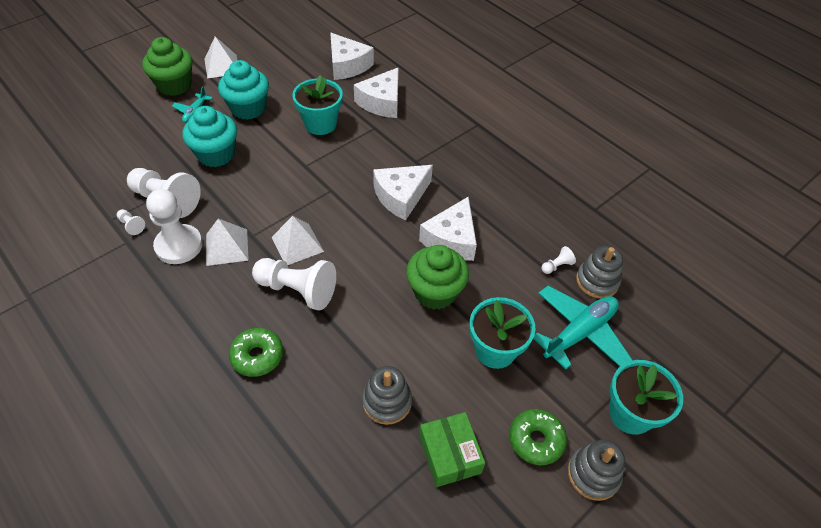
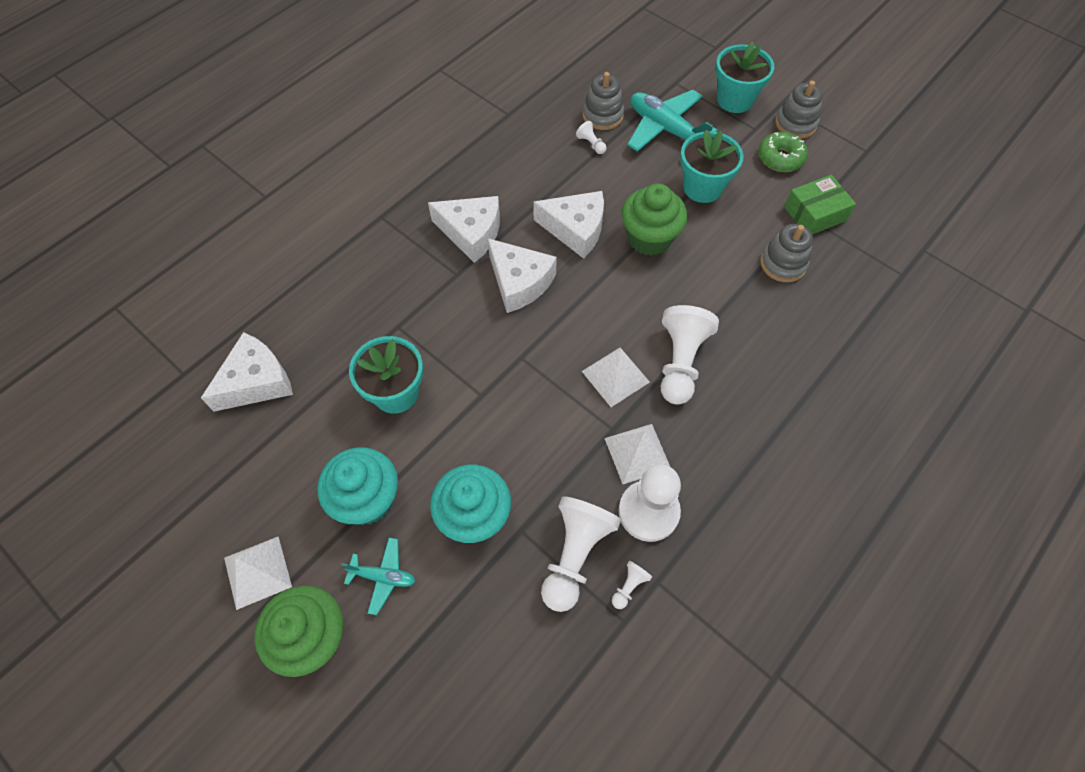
camera: 95 degrees left, 10 degrees up
(257, 356) = (773, 382): green donut -> none
(382, 102) = (343, 325): white cheese -> white cheese (471, 233)

